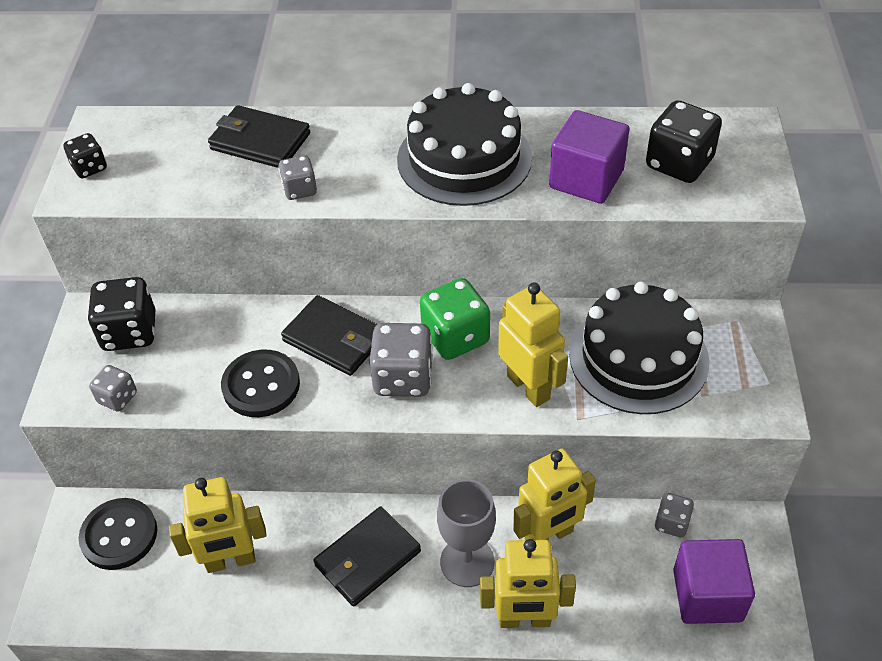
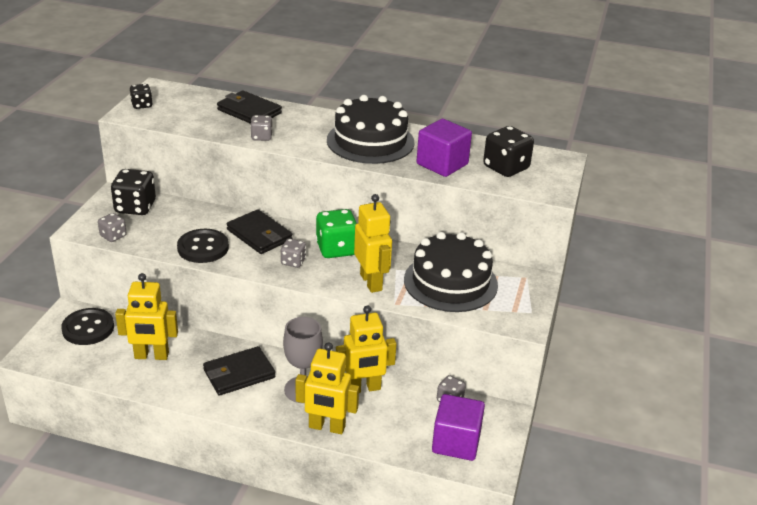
camera: 10 degrees right, 15 degrees down
(403, 378) = (293, 262): grey dice -> grey dice, size x0.56

